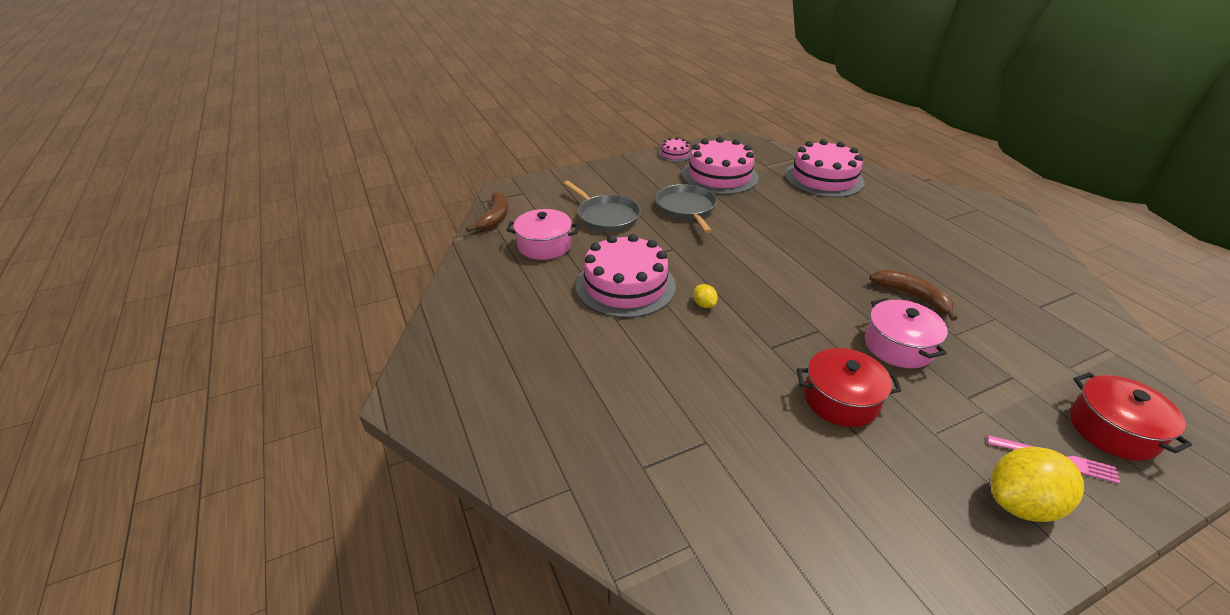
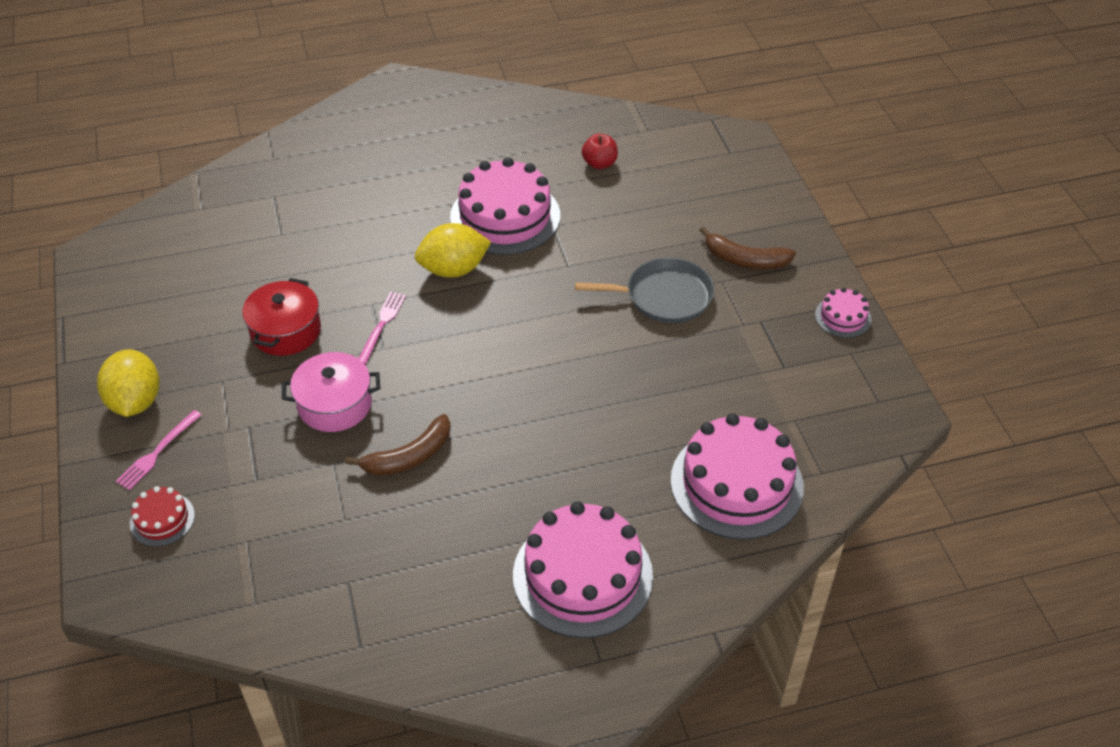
camera: 100 degrees right, 10 degrees up
(495, 217) = (670, 129): brown banana -> brown banana (745, 260)
(544, 245) = (599, 163): pink pot -> red apple
(606, 216) = (657, 219): grey pan -> none
(704, 304) = (453, 269): yellow lemon -> yellow lemon, size x2.14
(719, 176) = (760, 353): pink cake -> pink cake (582, 575)
(793, 335) = (382, 325): none -> pink fork
(1112, 430) = (162, 519): red pot -> red cake

